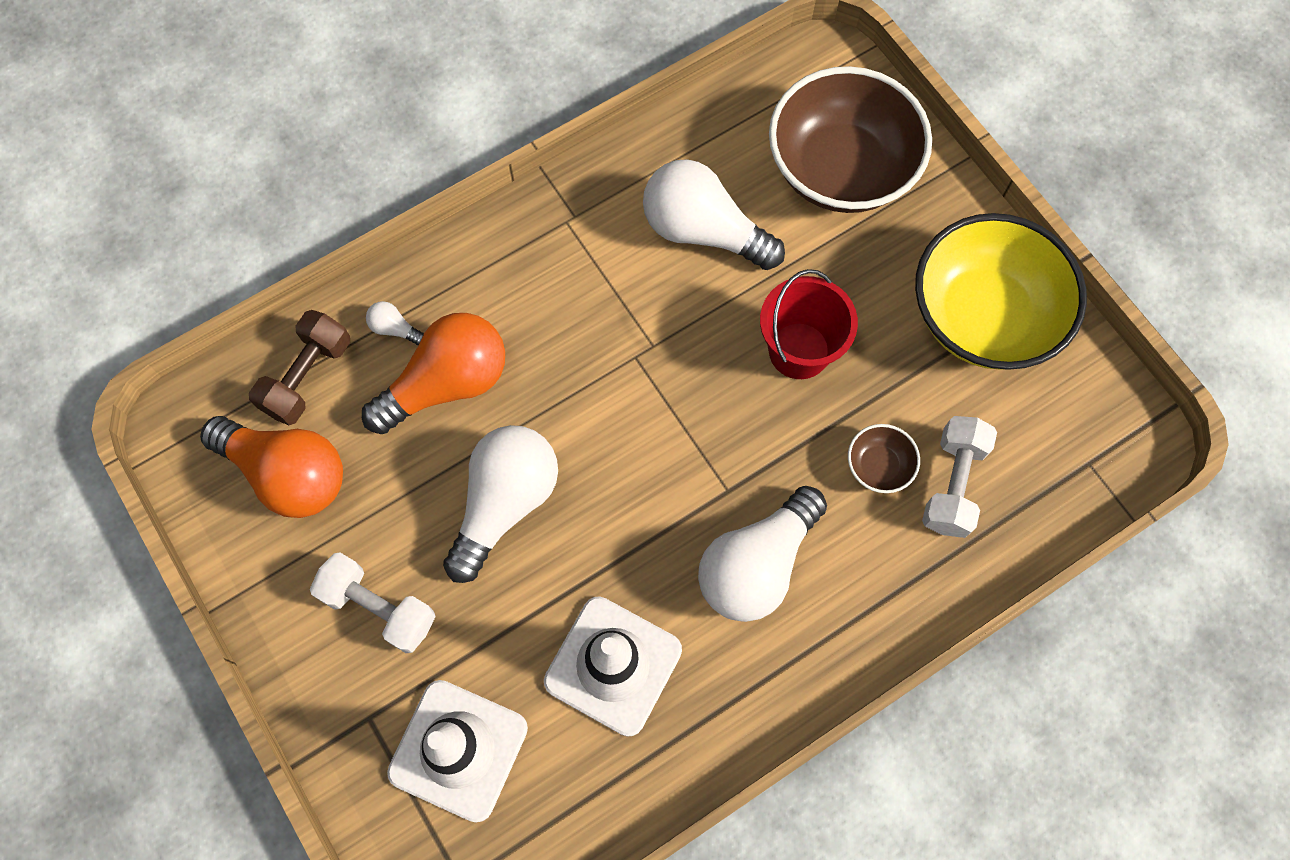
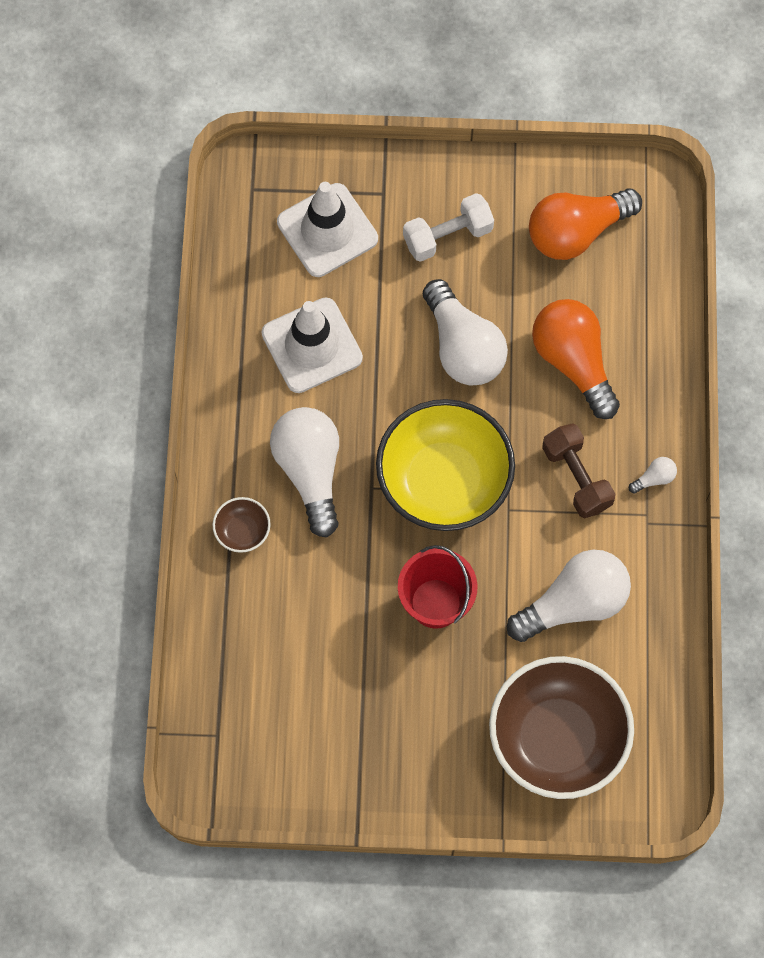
camera: 125 degrees right, 0 degrees up
(307, 376) = (639, 280): brown dumbbell -> brown dumbbell (576, 477)
(394, 328) = (638, 353): white light bulb -> white light bulb (654, 478)
(447, 384) = (573, 362): orange light bulb -> orange light bulb turned 150 degrees clockwise
(878, 466) = (317, 595): brown bowl -> brown bowl (242, 531)
(952, 484) = (270, 633): white dumbbell -> none
(983, 316) = (370, 749): yellow bowl -> yellow bowl (444, 481)

